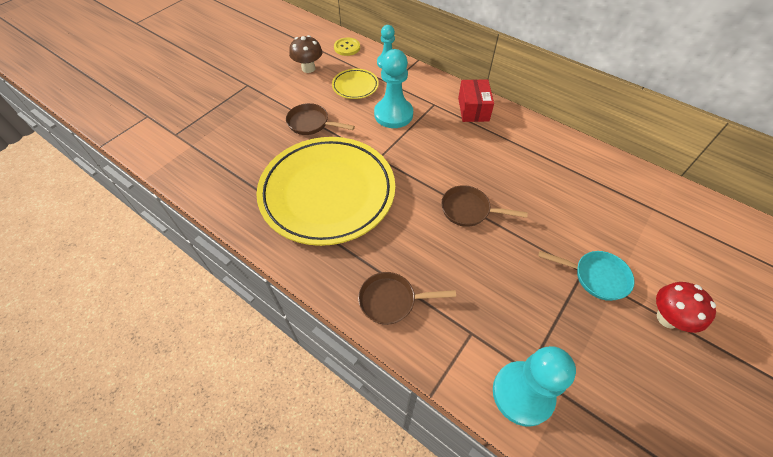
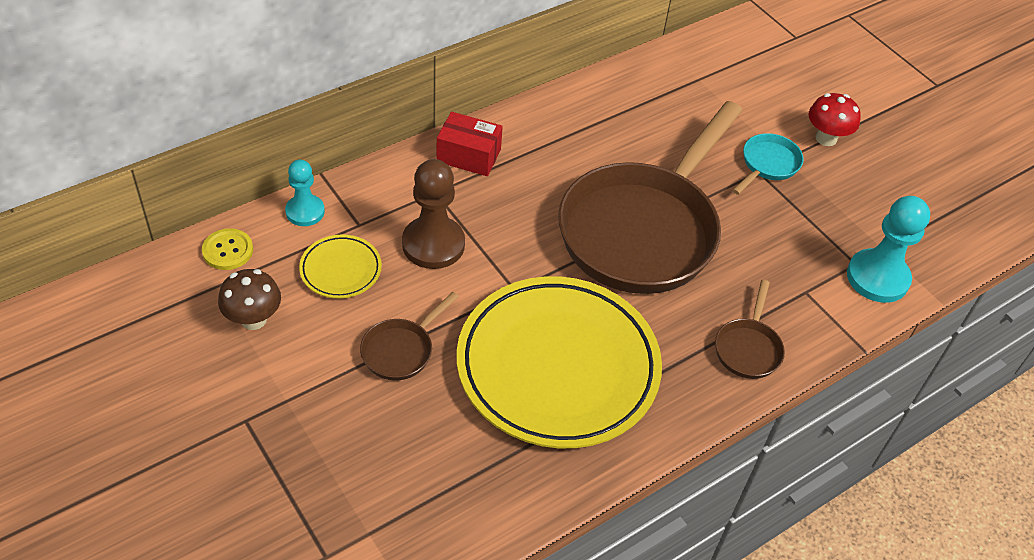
camera: 75 degrees left, 5 degrees down
(393, 114) = (433, 244): turquoise pawn -> brown pawn
(469, 210) = (643, 230): brown pan -> brown pan, size x2.49

